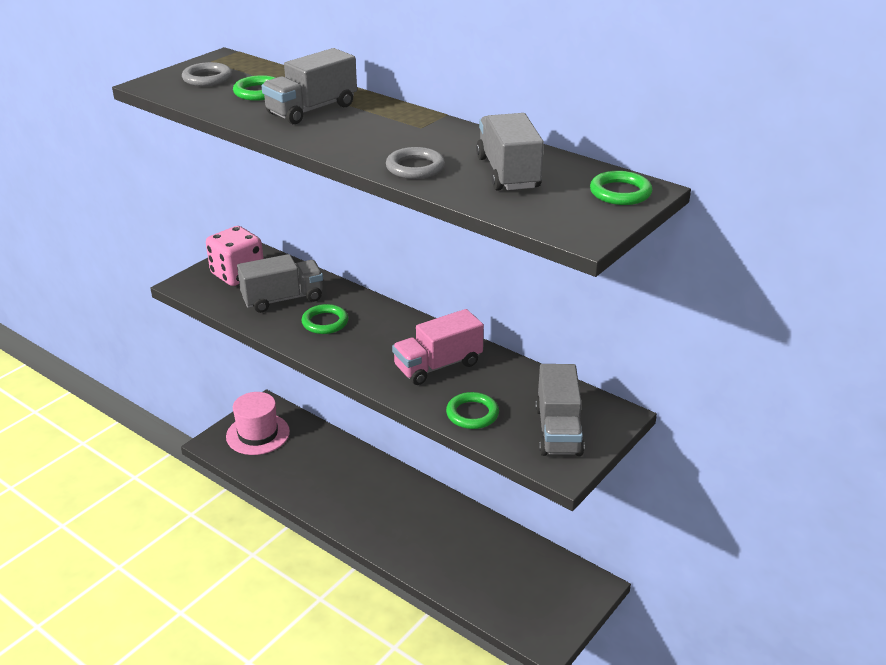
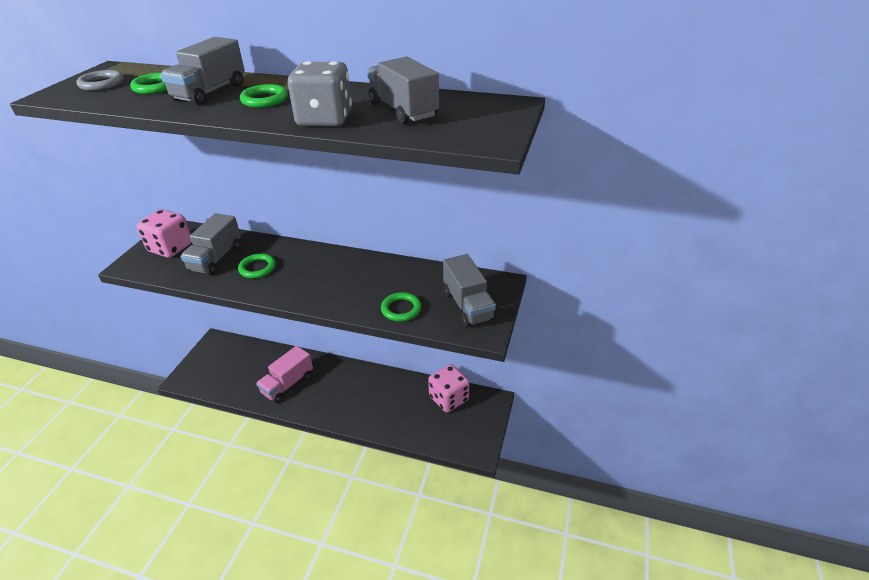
camera: 20 degrees left, 5 degrees up
(258, 434) = (215, 363): pink hat -> none
(283, 299) = (216, 258): grey truck -> grey truck turned 150 degrees clockwise
(415, 167) = (325, 119): grey ring -> grey dice
(438, 366) = (359, 280): pink truck -> pink truck (288, 384)
(535, 564) = (449, 398): none -> pink dice
(620, 192) = (498, 109): green ring -> green ring (264, 100)

